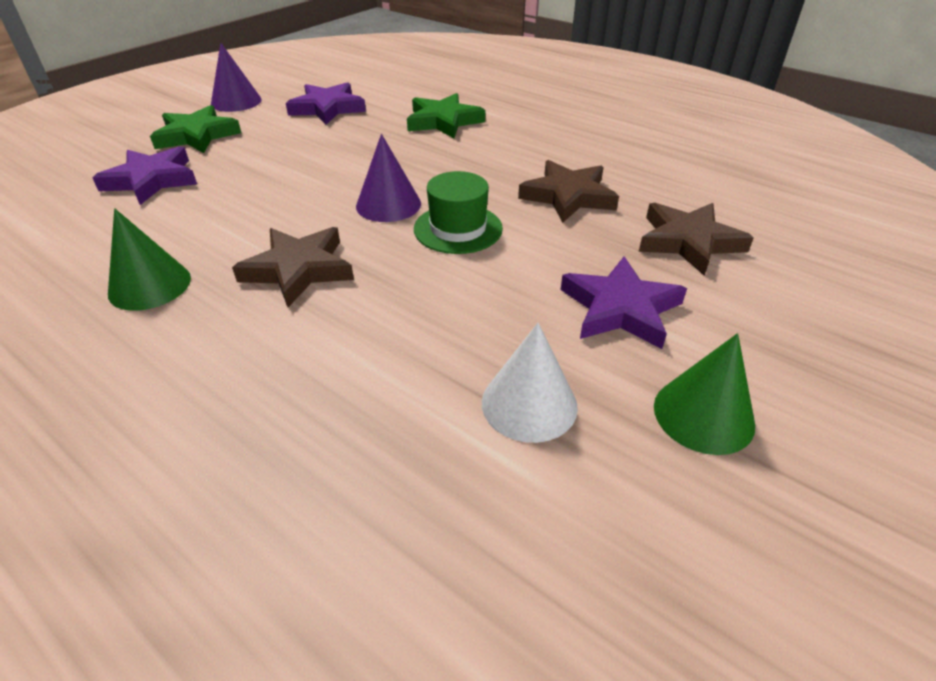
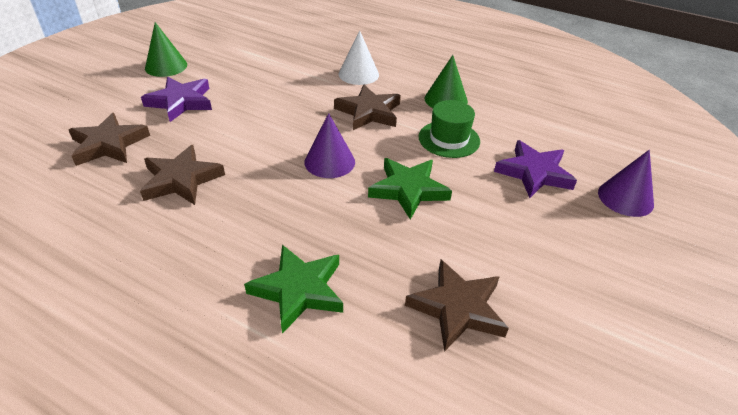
camera: 170 degrees right, 0 degrees up
(197, 135) = (561, 235): green star -> green star (408, 190)
(236, 101) = (588, 314): purple cone -> purple cone (625, 198)
(327, 108) = (457, 308): purple star -> brown star
(458, 229) = (273, 144): green hat -> green hat (449, 139)
(529, 404) = (239, 66): white cone -> white cone (358, 74)

